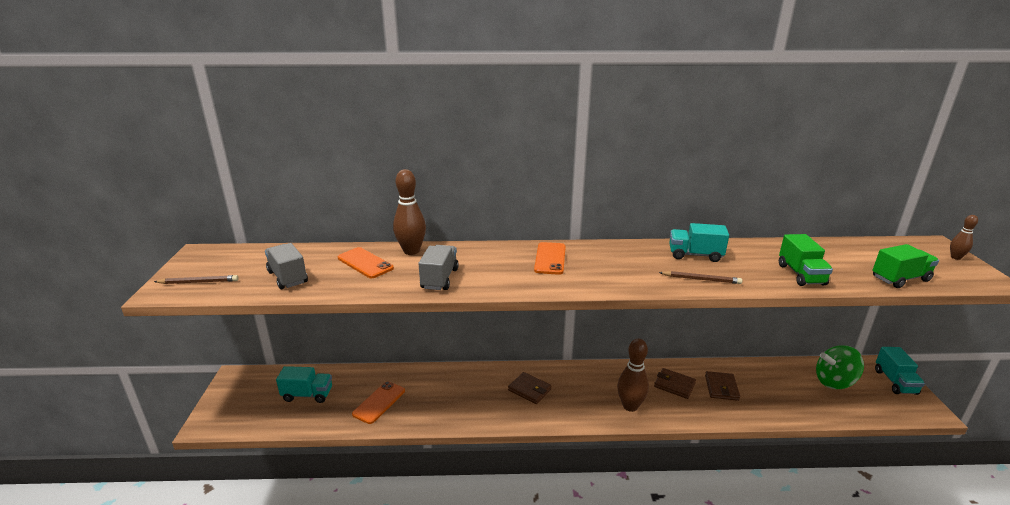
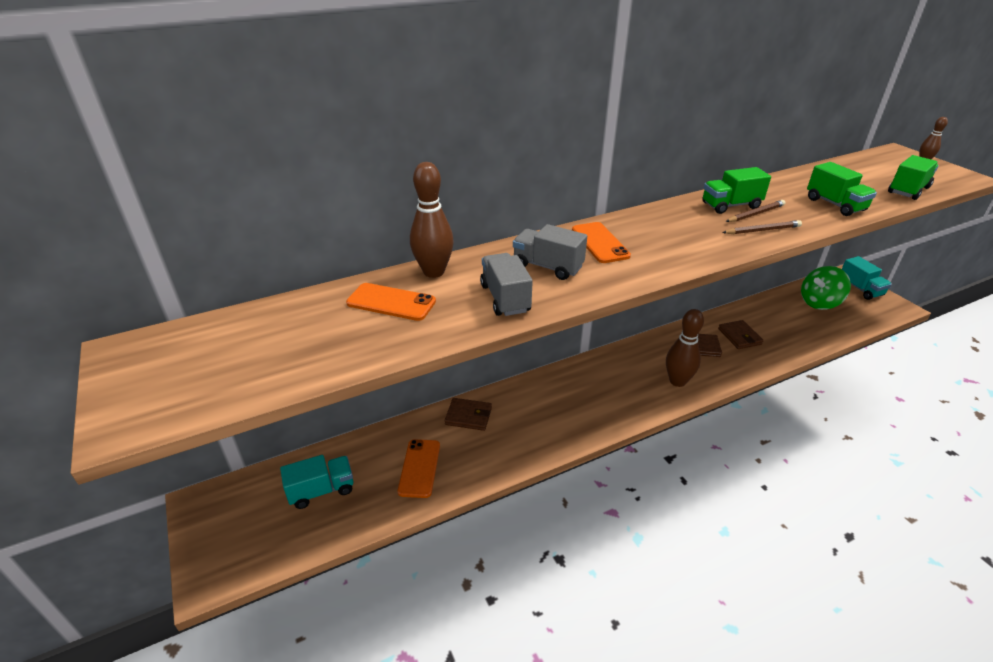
camera: 25 degrees left, 10 degrees up
(199, 282) = (171, 395): brown pencil -> brown pencil (756, 214)
(288, 277) = (304, 350): grey truck -> grey truck (547, 267)
(529, 390) = (572, 396): brown wallet -> brown wallet (468, 416)
(695, 255) = (730, 205): turquoise truck -> green truck

